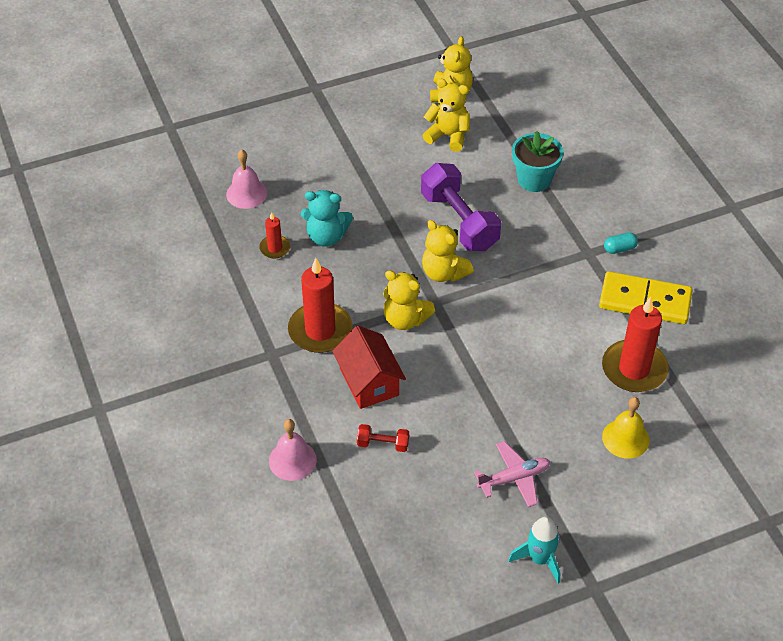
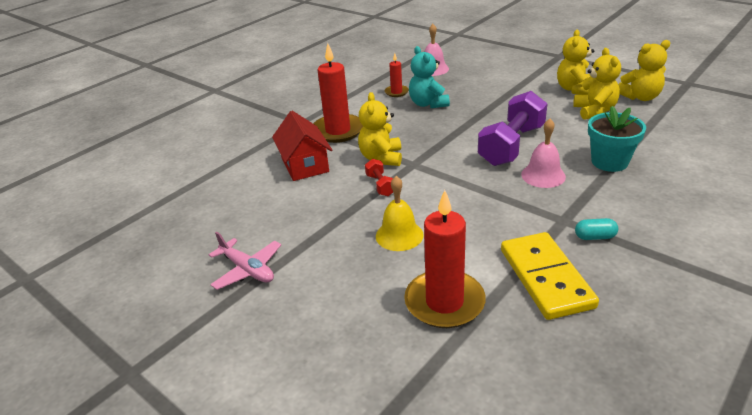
camera: 65 degrees right, 15 degrees down
(292, 460) = (209, 161): pink bell -> pink bell (543, 175)
(369, 382) = (305, 165): red house -> red house turned 60 degrees counterclockwise
(383, 444) = (246, 191): red dumbbell -> red dumbbell (380, 185)
(444, 273) = (448, 157): yellow teddy bear -> yellow teddy bear (574, 89)
(539, 559) = (156, 319): turquoise rocket -> none
(619, 248) = (595, 237): turquoise capsule -> turquoise capsule turned 45 degrees counterclockwise
(625, 438) = (344, 328): yellow bell -> yellow bell (399, 235)

